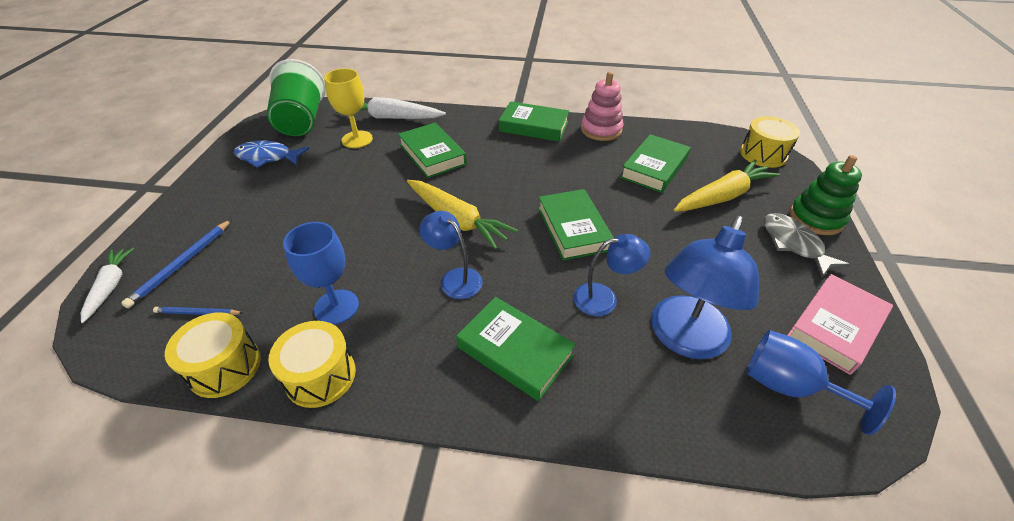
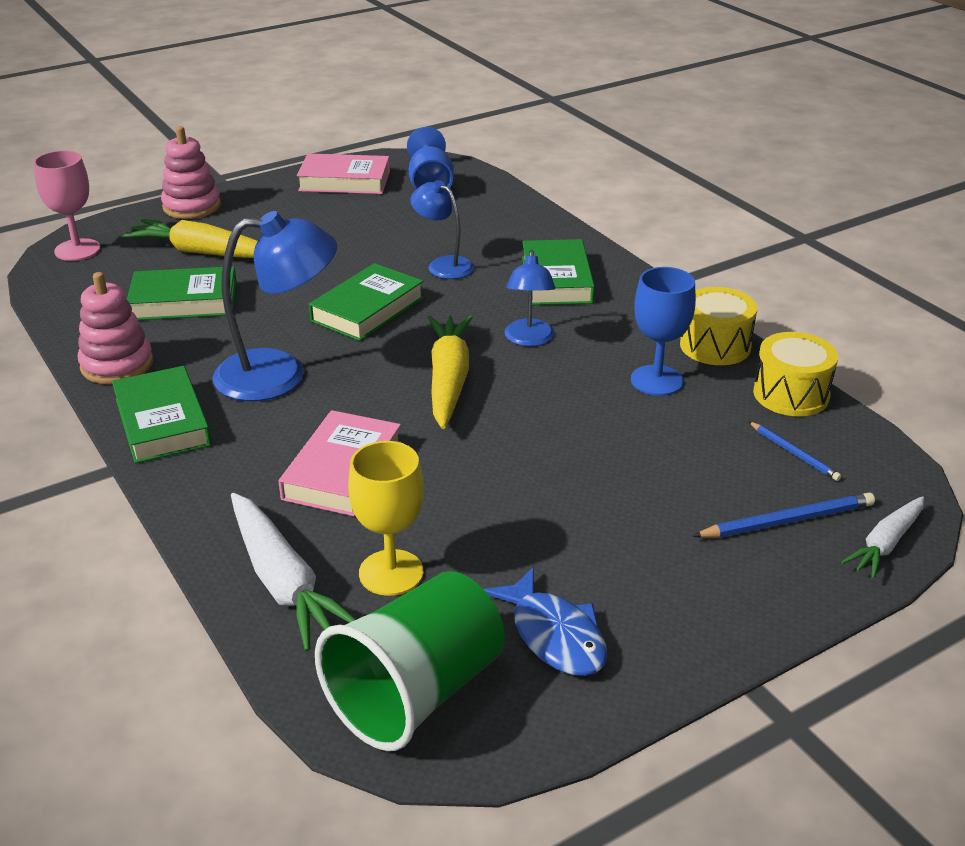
camera: 130 degrees left, 10 degrees down
(432, 154) = (343, 471): green book -> pink book
(684, 339) = (440, 225): blue lamp -> blue lamp (279, 375)
(763, 154) = (77, 250): yellow drum -> pink goblet
(794, 244) = (250, 209): grey fish -> none
(816, 218) = (192, 206): green stacking toy -> pink stacking toy

